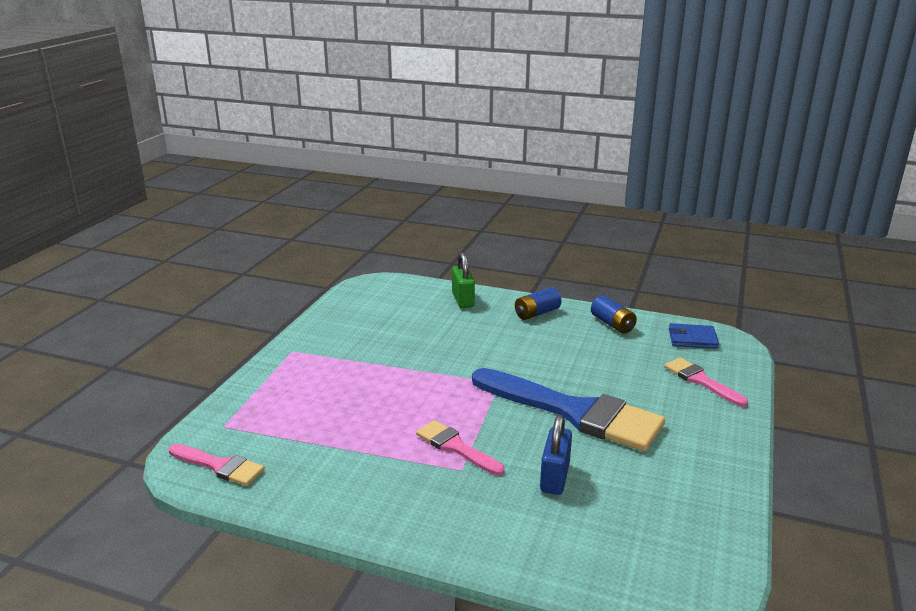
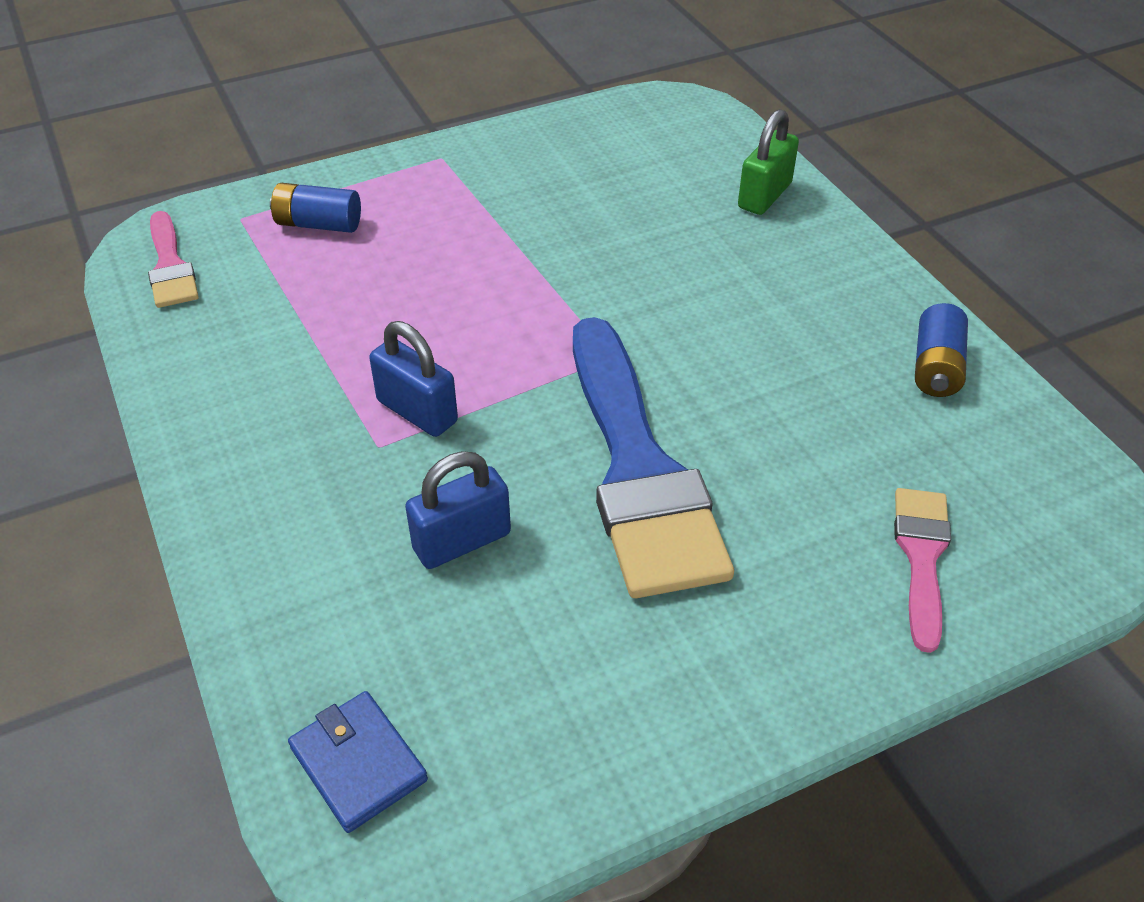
camera: 45 degrees right, 20 degrees up
(455, 447) = (417, 411): pink brush -> blue padlock
(537, 313) = (841, 279): blue battery -> blue battery (318, 224)
(692, 339) = (1037, 478): blue wallet -> blue wallet (358, 763)

